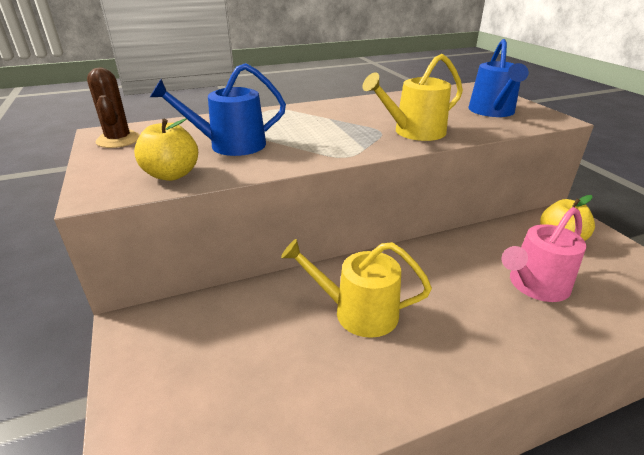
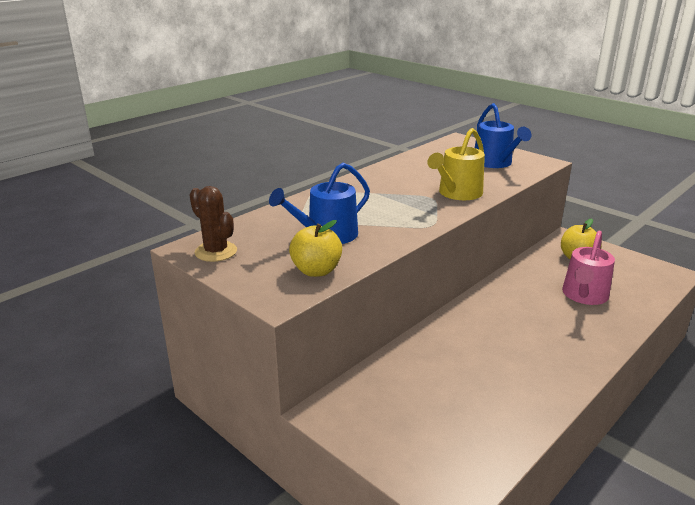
camera: 25 degrees left, 5 degrees down
(358, 312) = (485, 348): yellow watering can -> none

